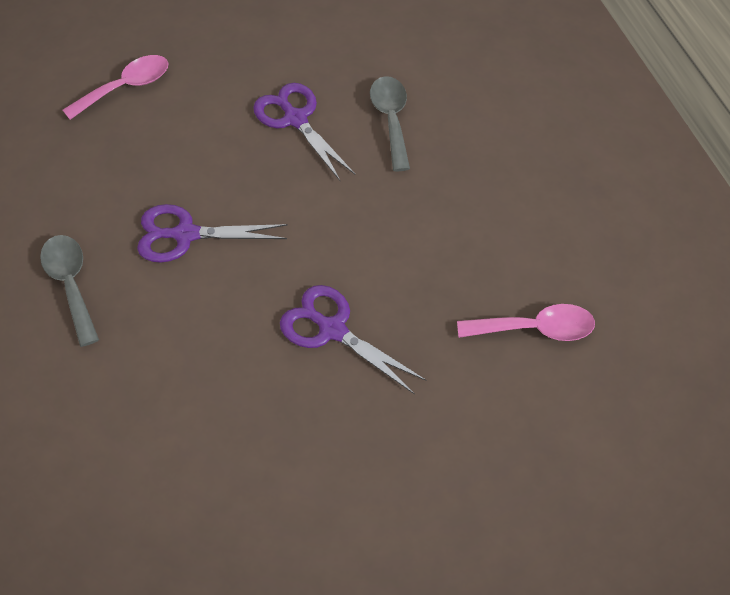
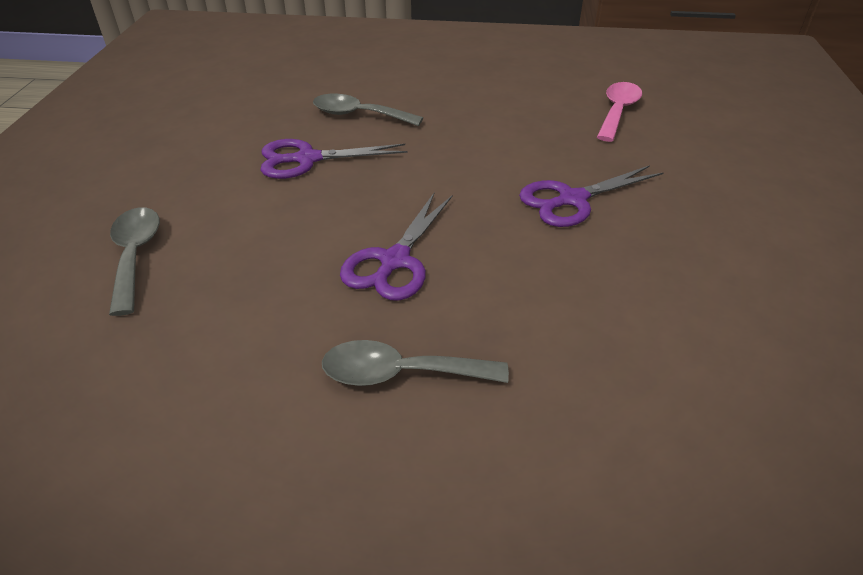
camera: 65 degrees left, 15 degrees down
(126, 87) = (135, 255): pink spoon -> grey spoon

